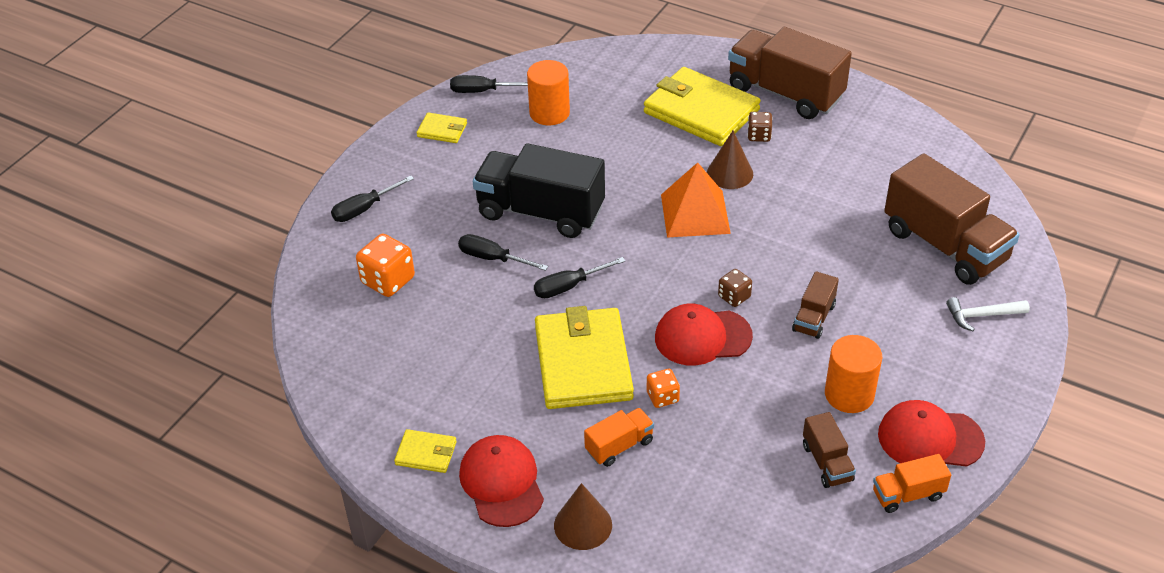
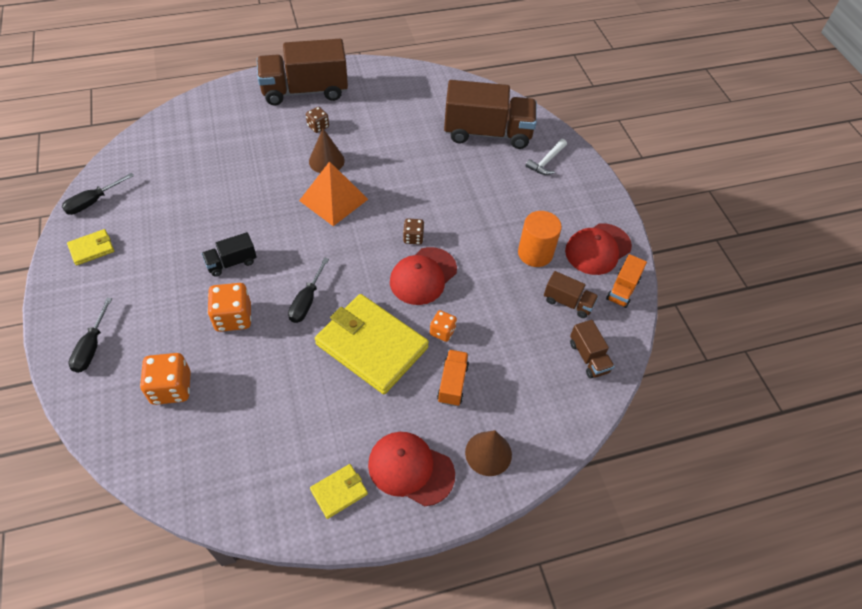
camera: 50 degrees left, 10 degrees up
(493, 258) = (233, 317): black screwdriver -> orange dice
(540, 212) = (231, 262): black truck -> black truck, size x0.47
(549, 113) = (162, 189): orange cylinder -> none
(701, 111) = (265, 131): yellow wallet -> none
(813, 318) = (469, 220): brown truck -> brown truck (588, 357)

